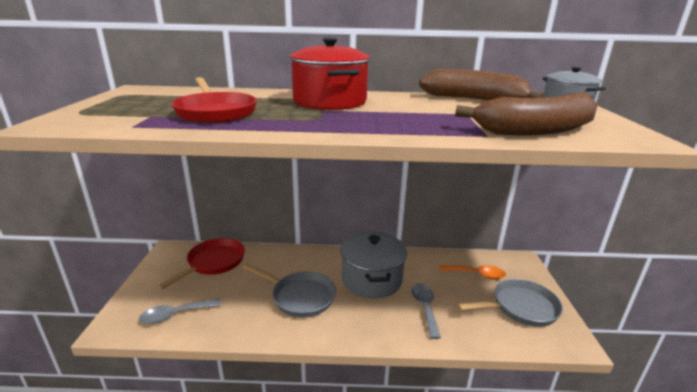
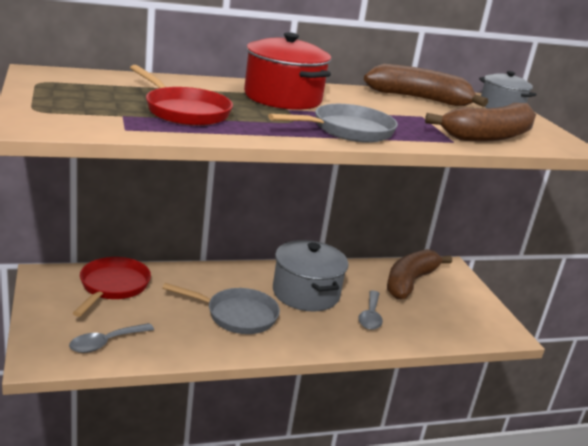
camera: 20 degrees left, 0 degrees up
(425, 308) = (370, 316): grey spoon -> grey spoon turned 150 degrees counterclockwise
(476, 274) = (410, 282): orange spoon -> brown banana
(520, 307) = (459, 310): grey pan -> grey pan (348, 130)

